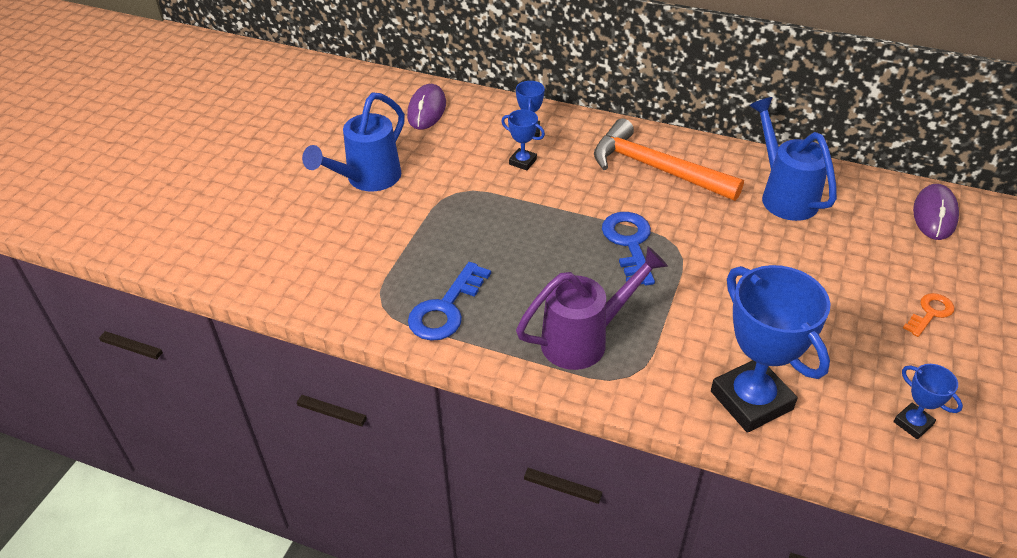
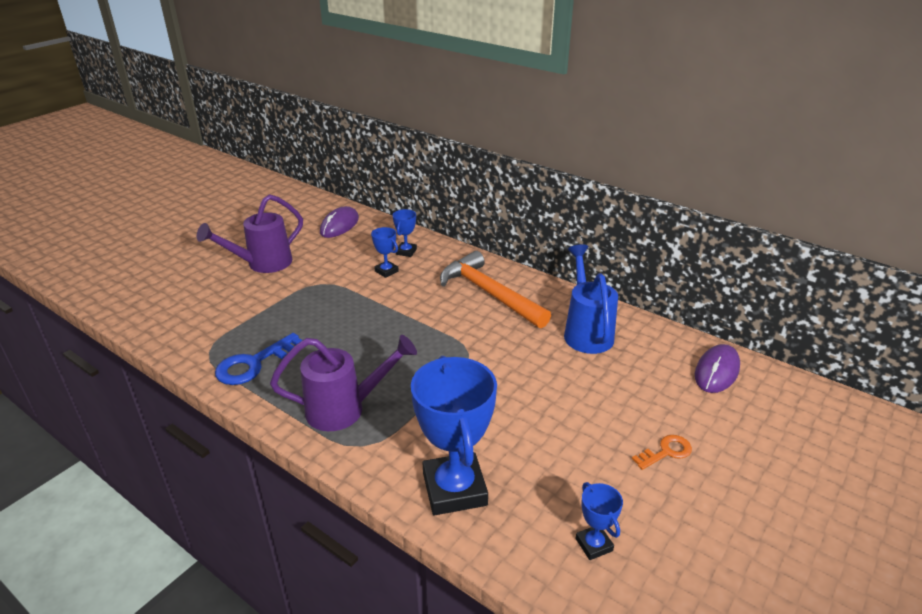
camera: 15 degrees right, 10 degrees down
(367, 180) = (262, 264): blue watering can -> purple watering can
(629, 244) = (431, 344): blue key -> none

